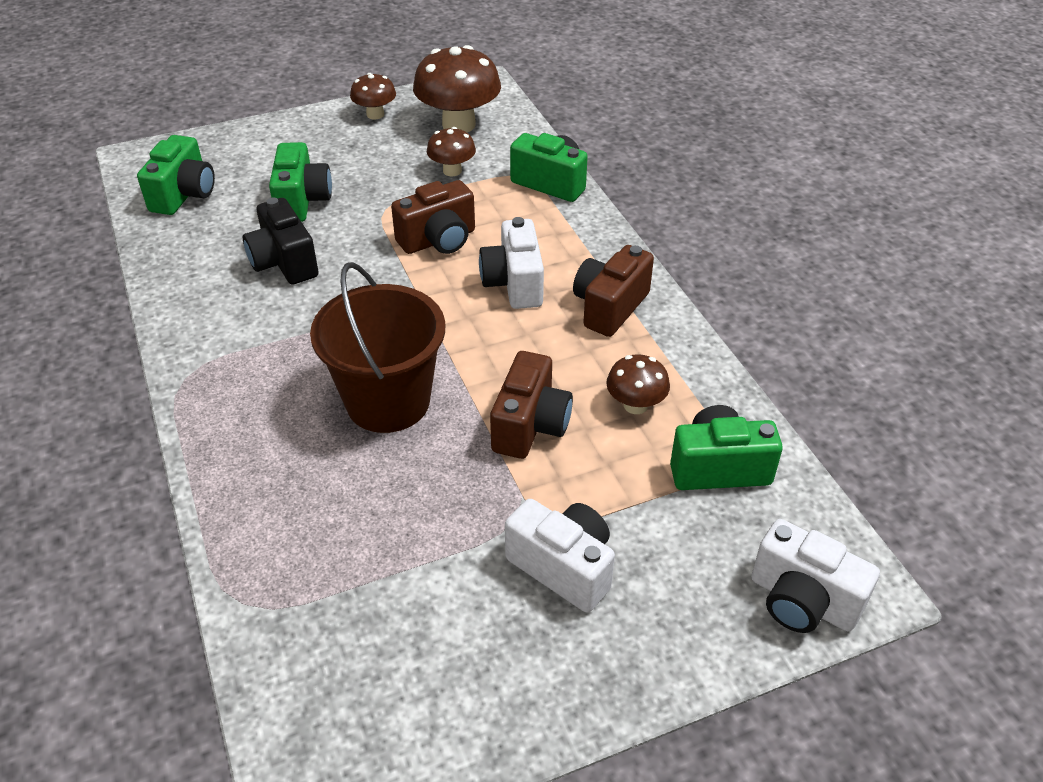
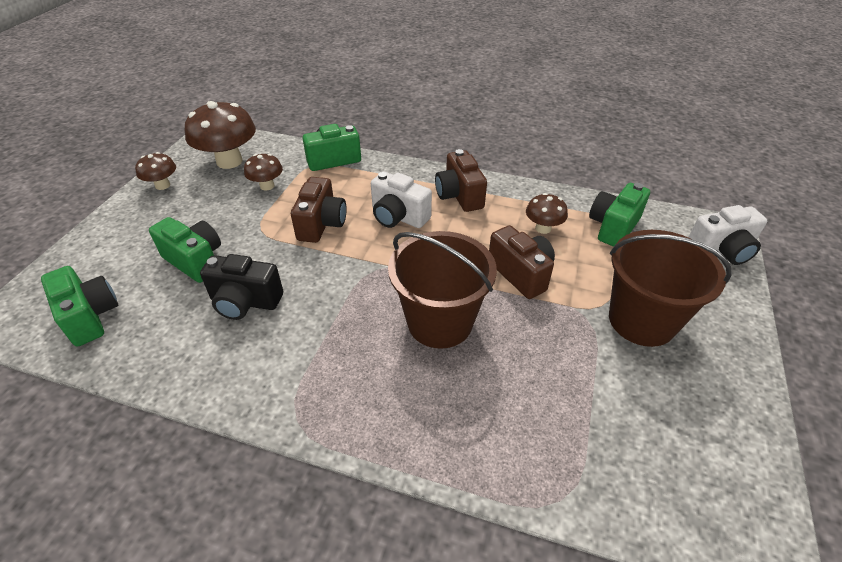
camera: 50 degrees left, 0 degrees up
(563, 567) = (641, 320): white camera -> brown bucket

